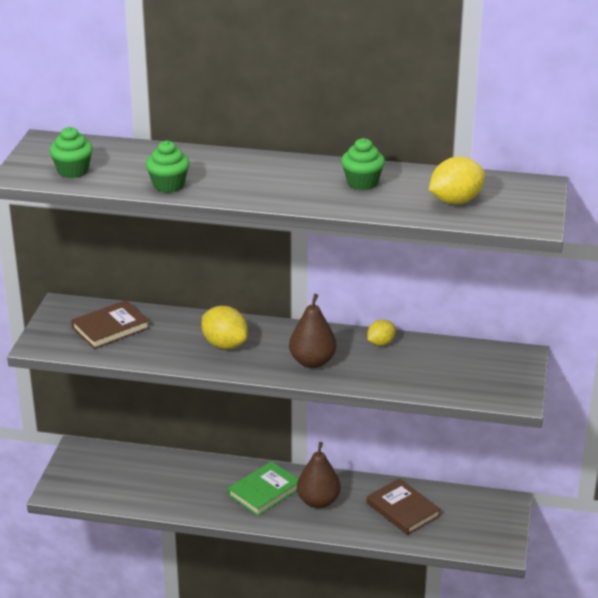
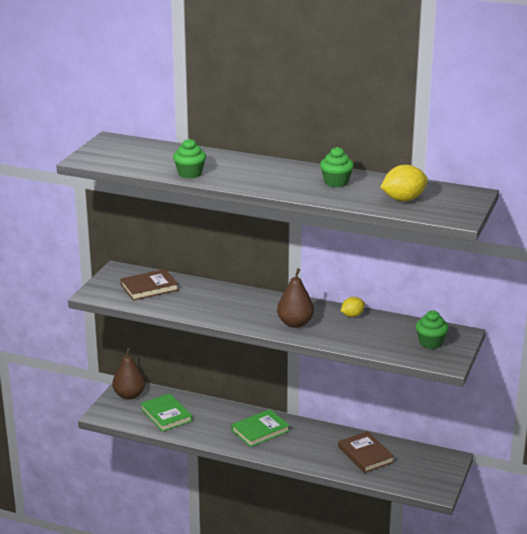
camera: 10 degrees right, 5 degrees down
(73, 171) = (123, 159): green cupcake -> green cupcake (430, 343)
(139, 483) = (166, 415): none -> green book
(225, 344) = (232, 306): yellow lemon -> none
(318, 501) = (300, 442): brown pear -> brown pear (129, 395)

